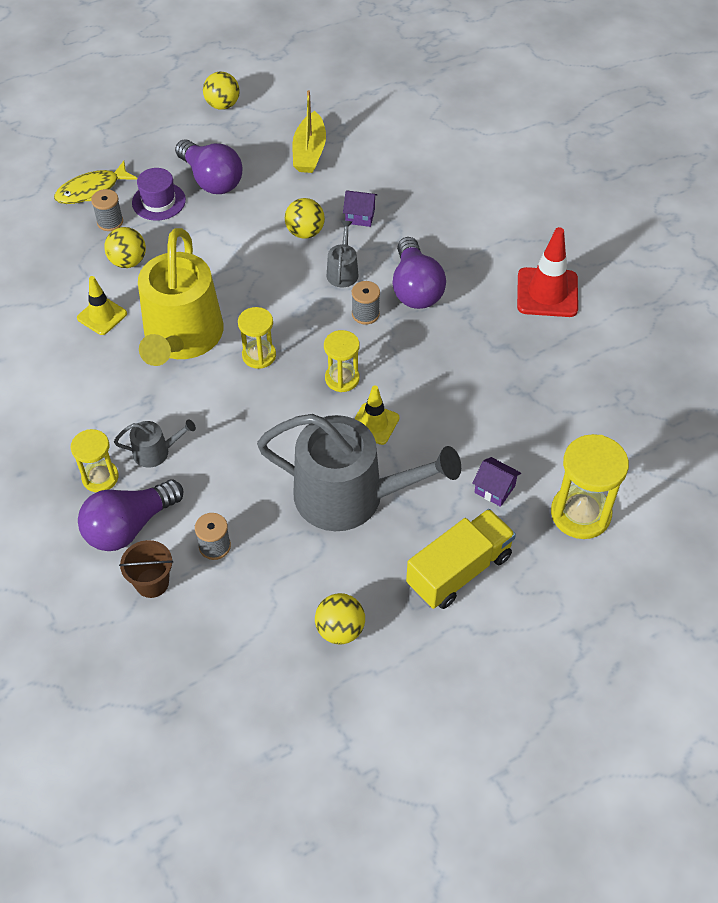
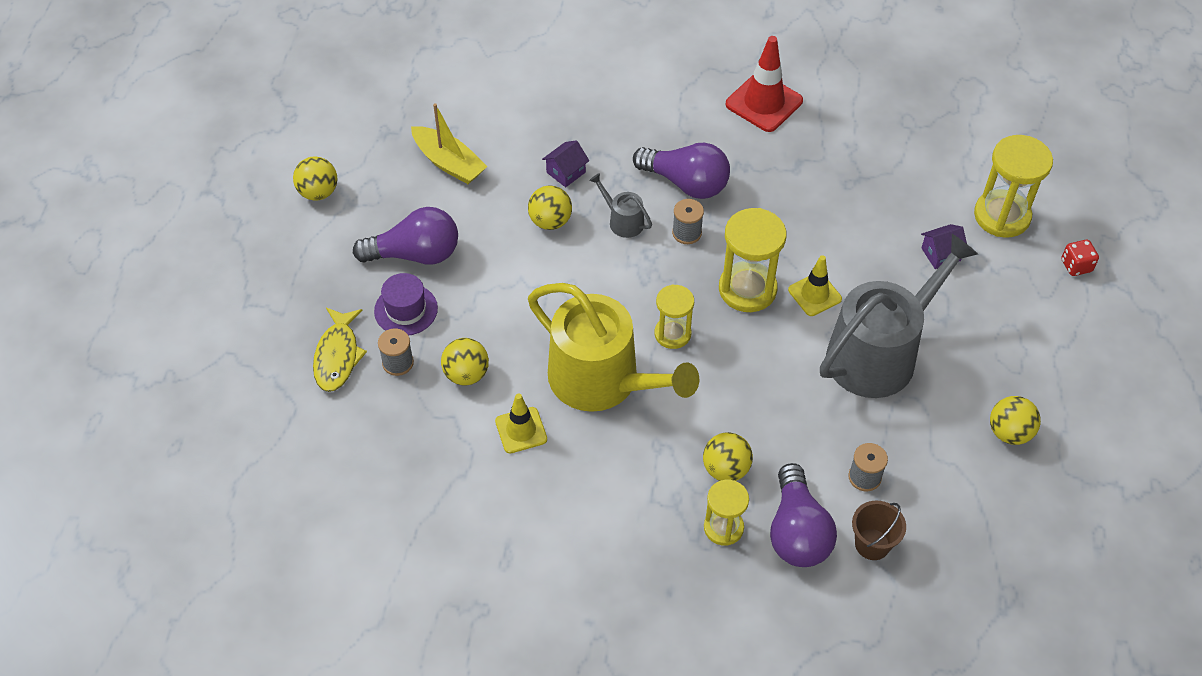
camera: 55 degrees left, 0 degrees up
(156, 452) = (726, 469): grey watering can -> yellow ball
(342, 378) = (747, 289): yellow hourglass -> yellow hourglass, size x1.62
(459, 570) = (1004, 322): yellow truck -> none
(574, 597) = (1076, 266): none -> red dice

